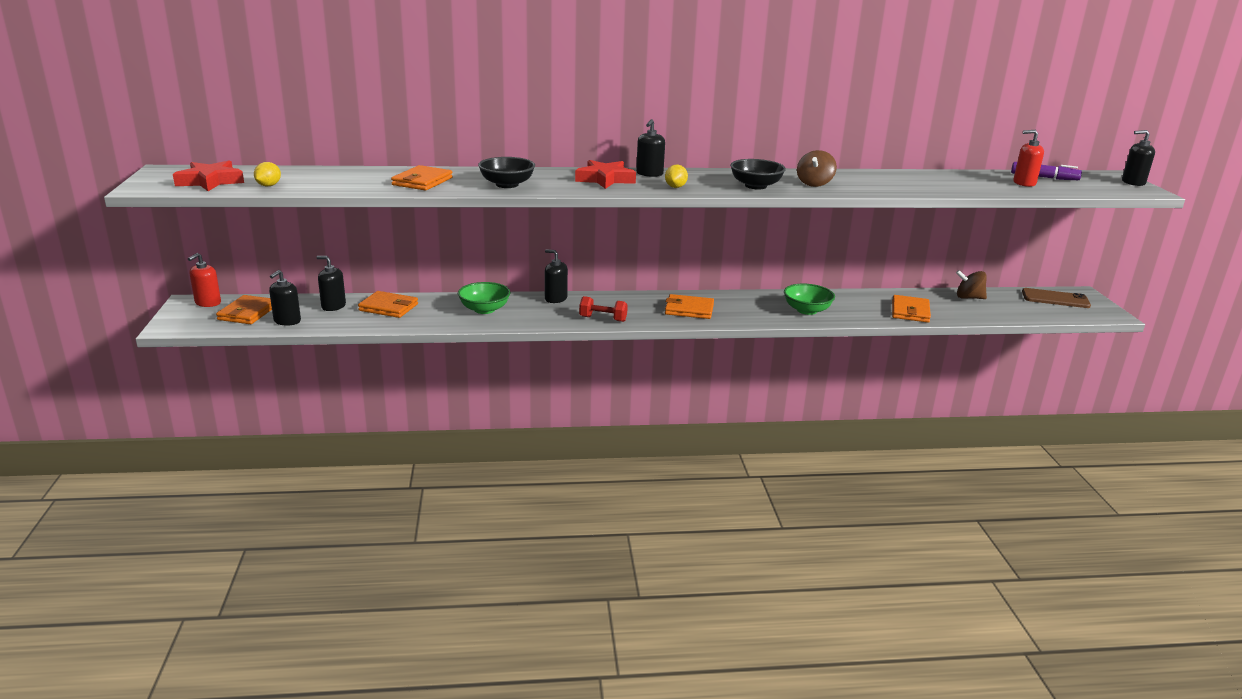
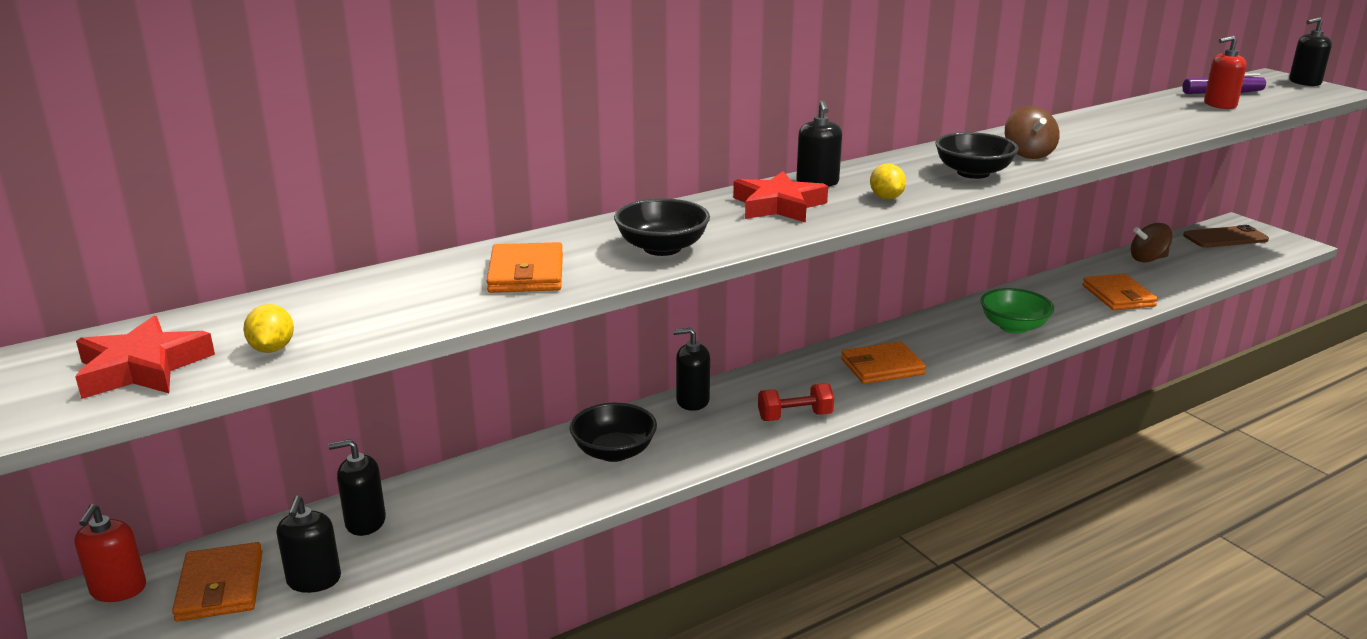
camera: 25 degrees left, 0 degrees up
(388, 307) = (461, 495): orange wallet -> none
(484, 309) = (614, 452): green bowl -> black bowl

